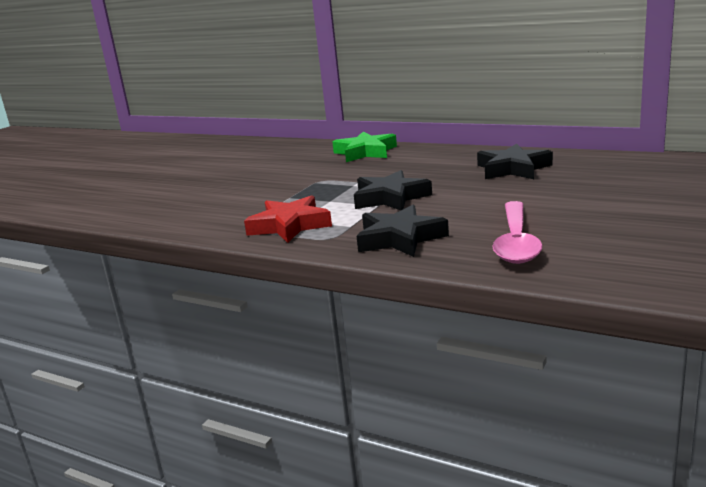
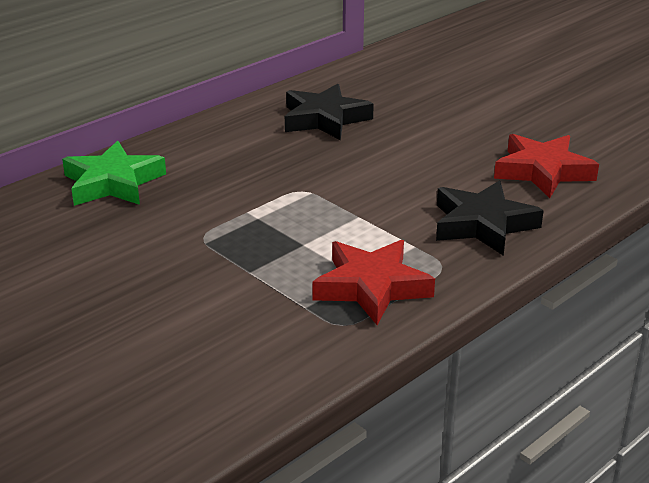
camera: 75 degrees left, 10 degrees up
(390, 198) = (340, 204): black star -> none
(516, 242) = (543, 171): pink spoon -> red star

